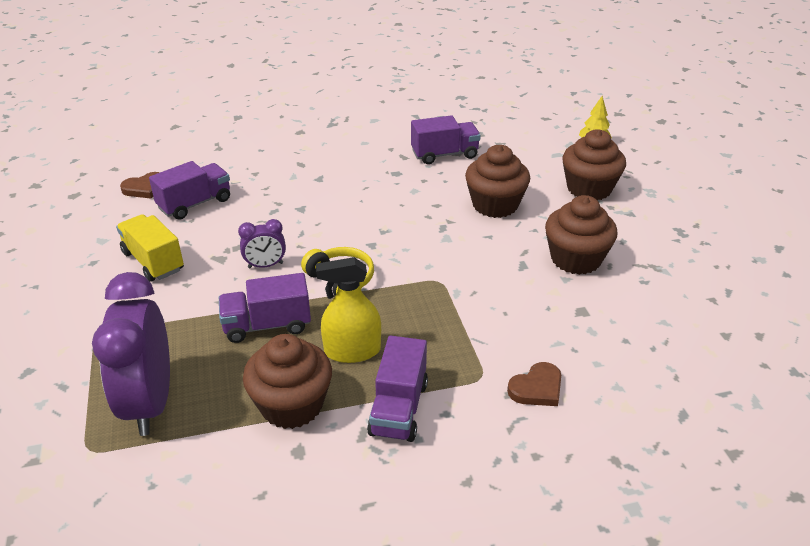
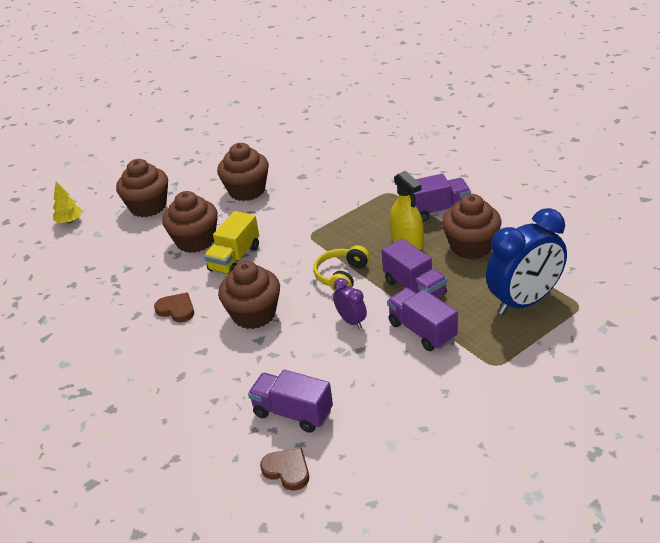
camera: 110 degrees left, 0 degrees up
(150, 403) = (524, 302): purple clock -> blue clock
(153, 261) = (393, 388): yellow truck -> yellow truck (234, 258)
(339, 213) = (254, 314): none -> brown cupcake
(444, 154) = (122, 292): purple truck -> purple truck (422, 331)
(537, 388) = (381, 173): brown heart -> brown heart (176, 309)

